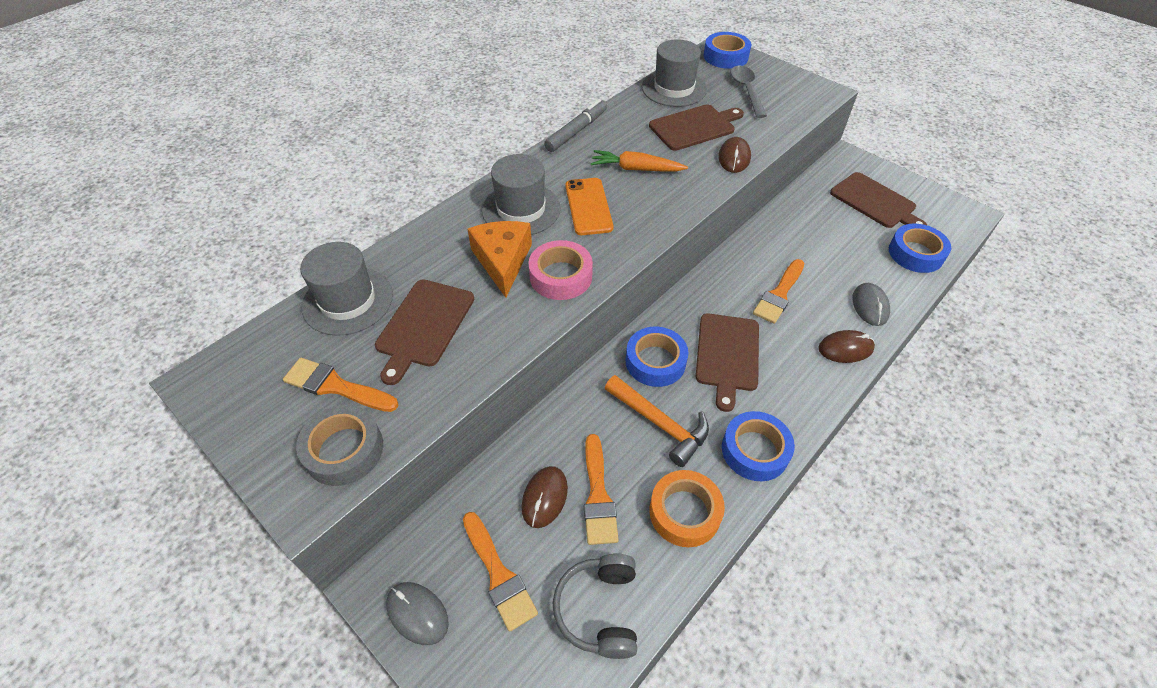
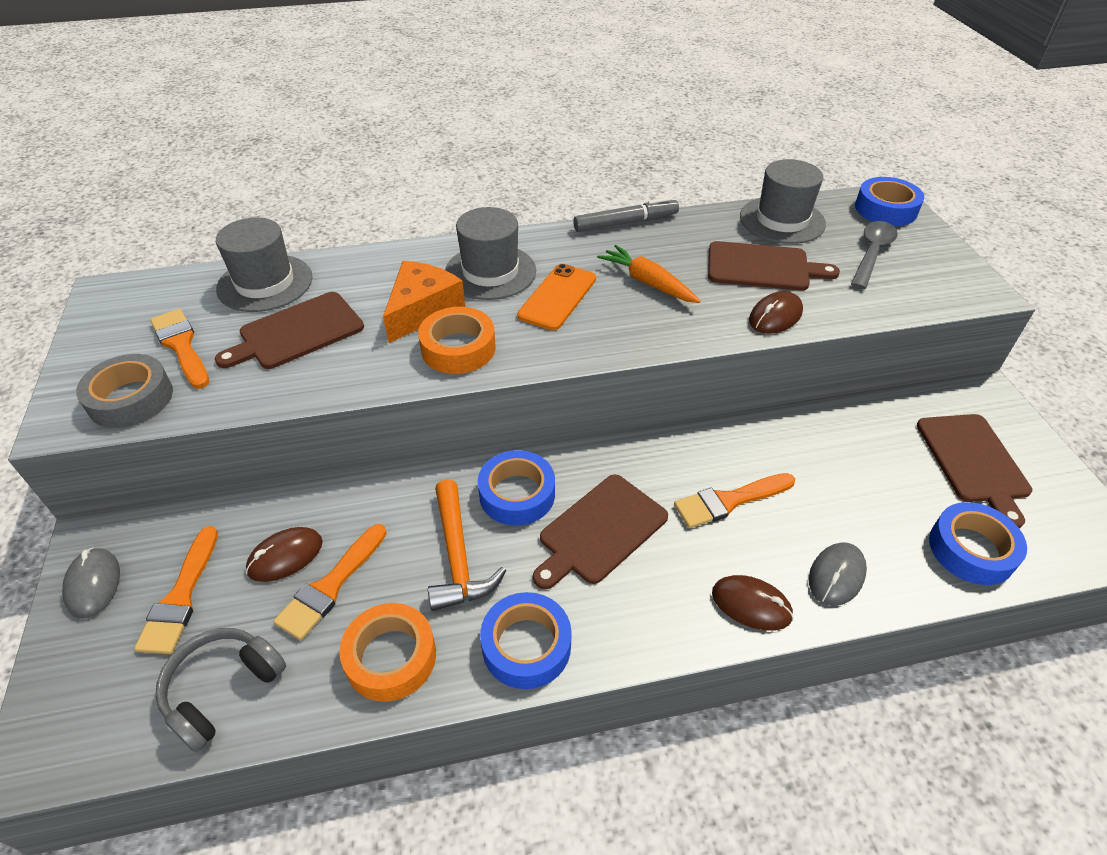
camera: 35 degrees right, 5 degrees down
(561, 276) = (458, 348): pink tape -> orange tape

